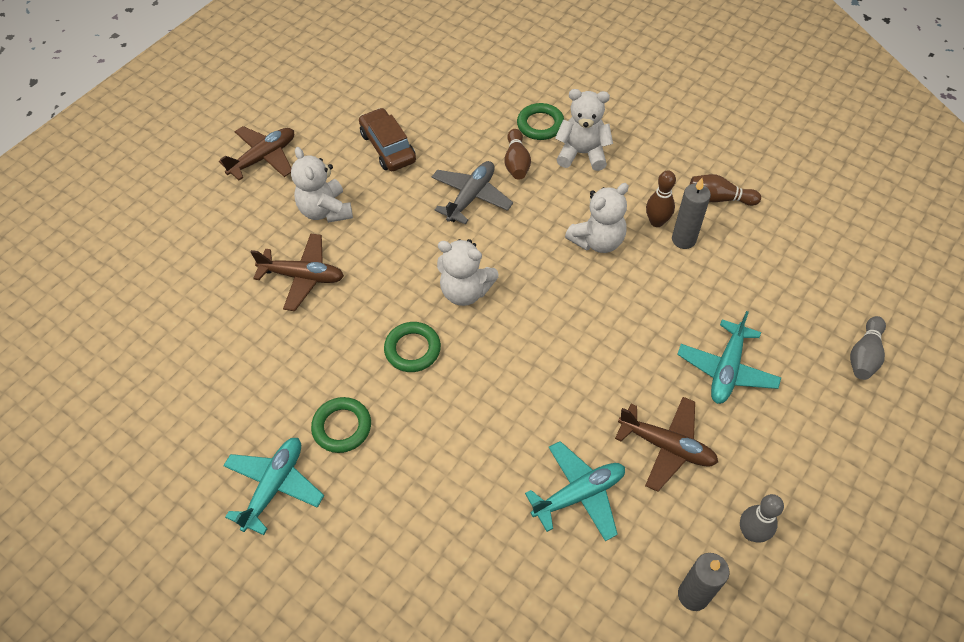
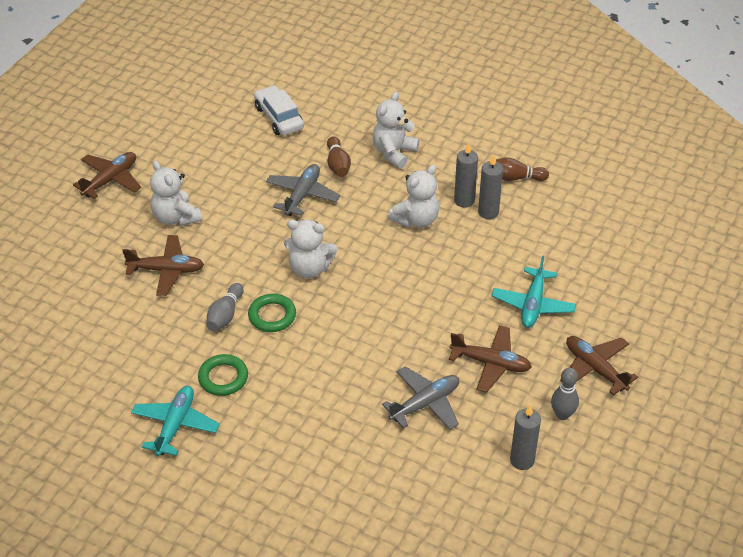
camera: 10 degrees left, 10 degrees down
(388, 147) = (221, 162): brown car -> none
(459, 100) = (279, 117): none -> white car
(540, 125) = (354, 132): green ring -> none
(579, 494) = (425, 404): turquoise plane -> grey plane
(582, 154) = (394, 152): white teddy bear -> white teddy bear turned 60 degrees counterclockwise
(656, 222) = (464, 200): brown bowling pin -> grey candle
(798, 470) = (595, 369): none -> brown plane
(864, 355) = (641, 283): grey bowling pin -> grey bowling pin (225, 315)

